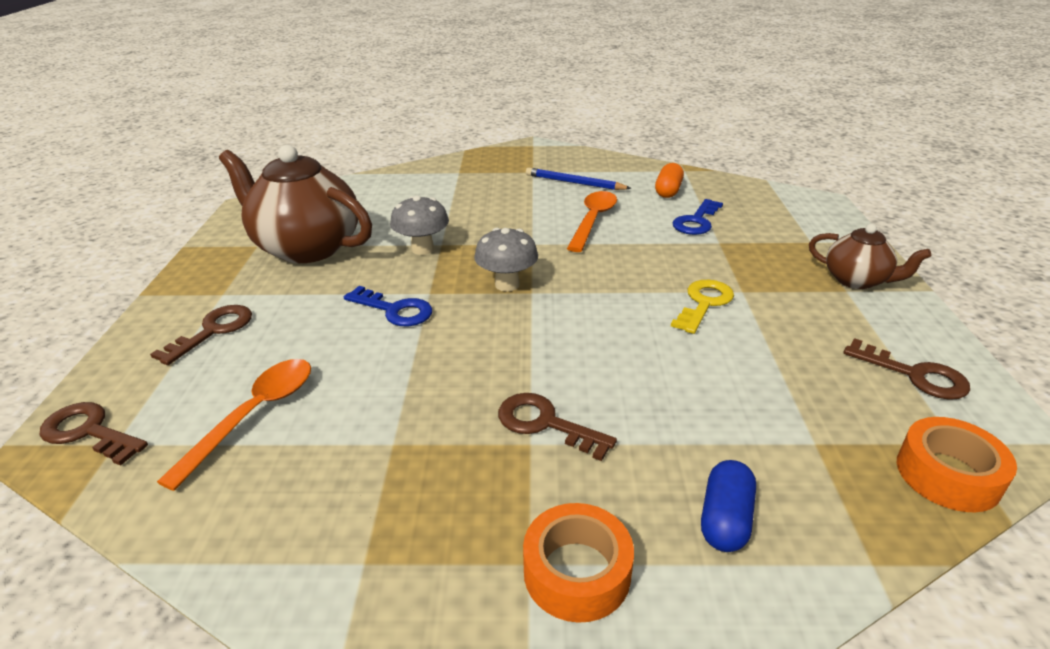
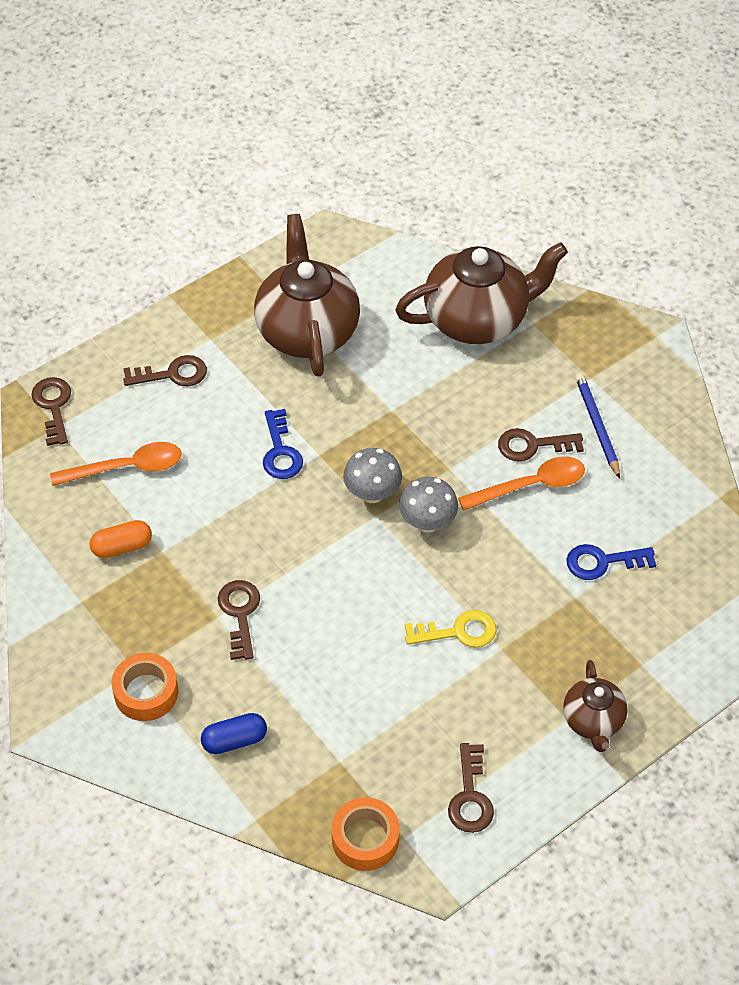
camera: 50 degrees right, 20 degrees up
(422, 186) = (477, 319): none -> brown teapot
(422, 249) = (373, 404): grey mushroom -> grey mushroom (427, 523)
(558, 207) = (533, 445): none -> brown key
(668, 191) = (651, 509): orange capsule -> orange capsule (122, 547)

